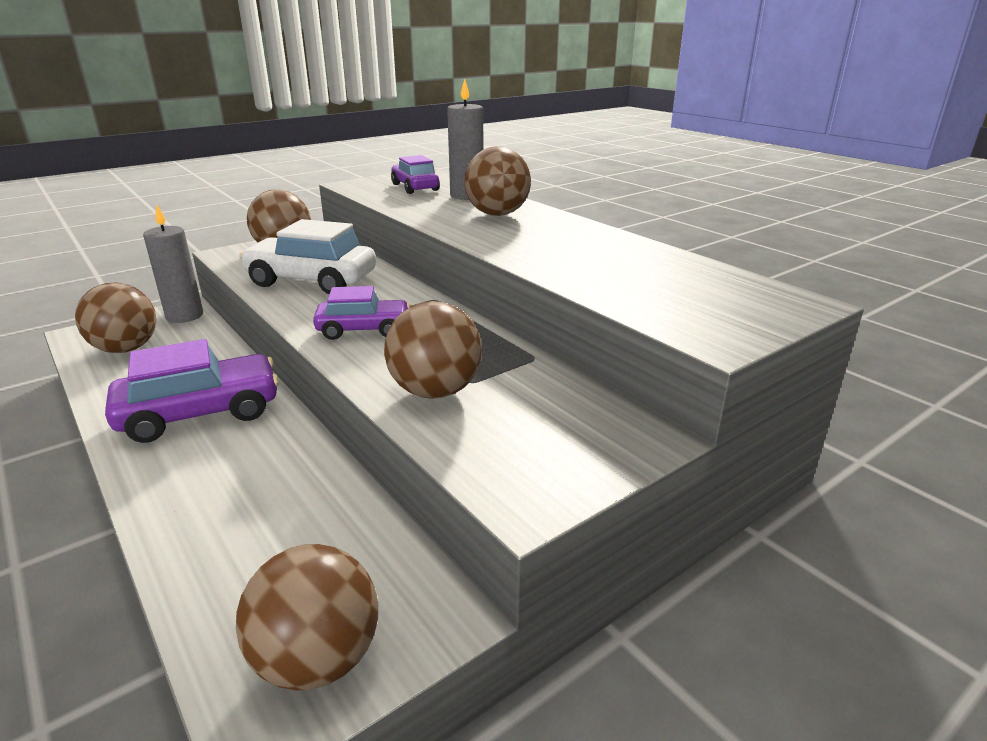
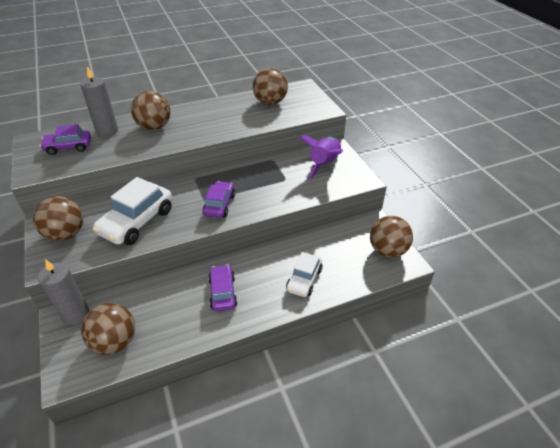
camera: 75 degrees left, 15 degrees up
(200, 413) = (223, 292): purple car -> purple car, size x0.62
(218, 505) = (304, 280): none -> white car
(435, 391) = (289, 189): brown ball -> brown ball (270, 102)
(561, 426) = (324, 164): none -> purple rocket

